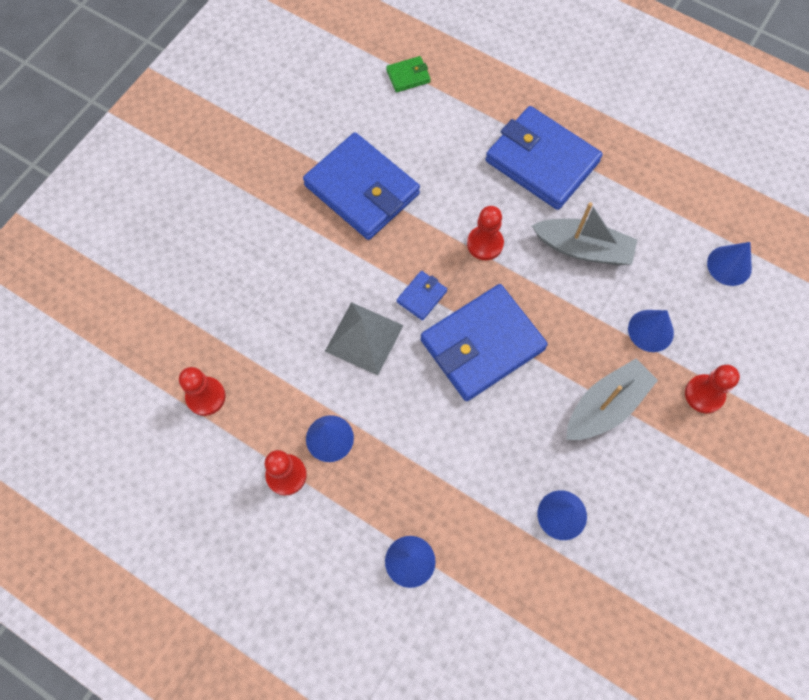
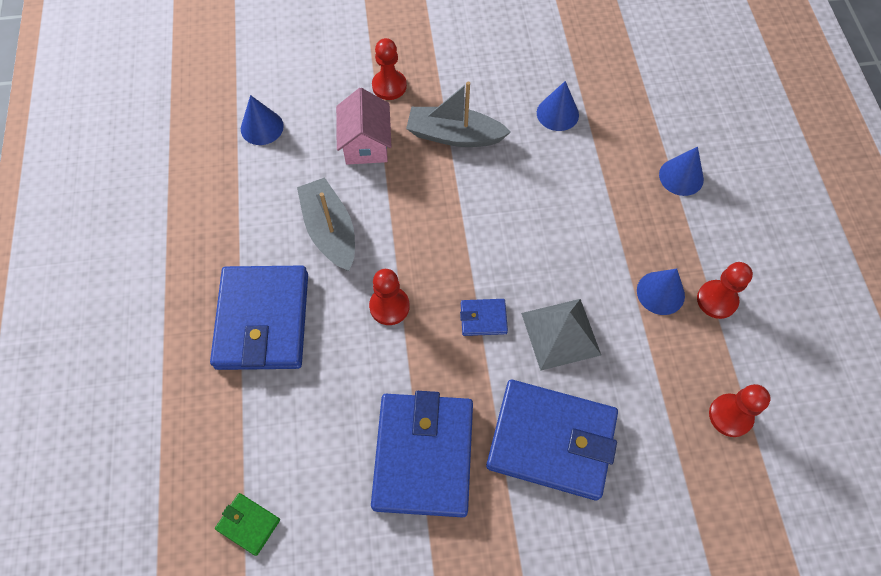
camera: 130 degrees left, 5 degrees down
(482, 345) = (483, 244): blue wallet -> blue wallet (551, 441)
(650, 330) = (366, 144): blue cone -> pink house

